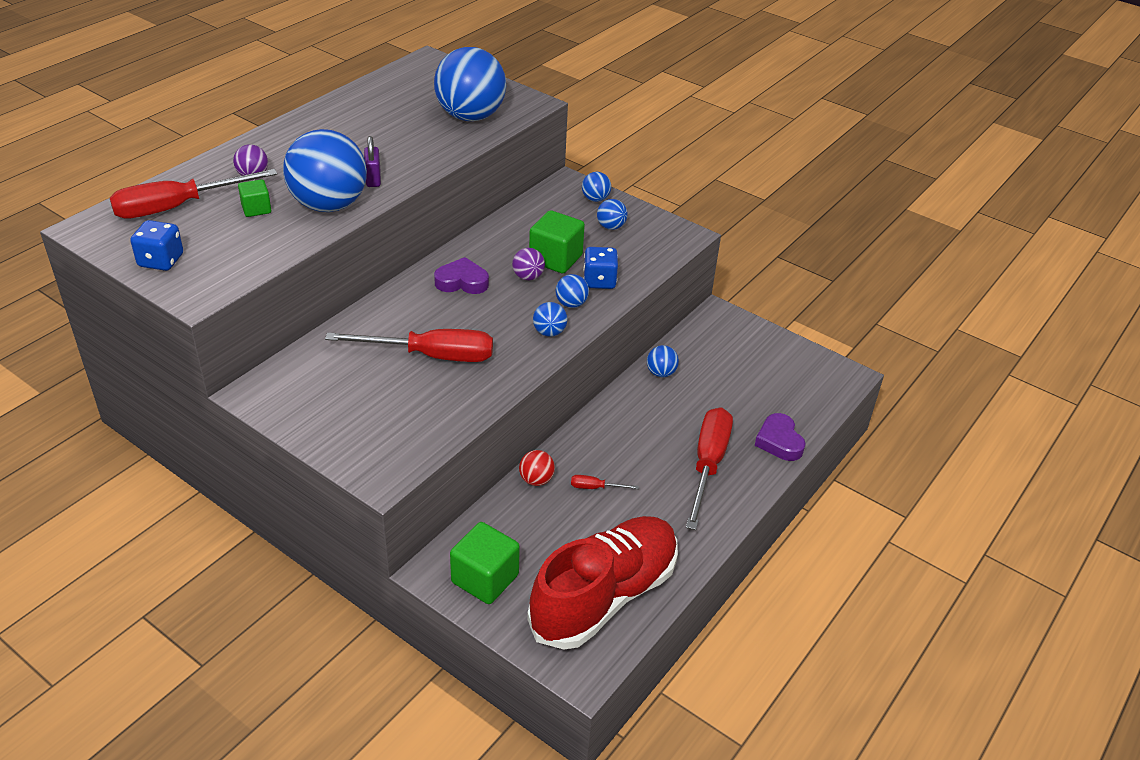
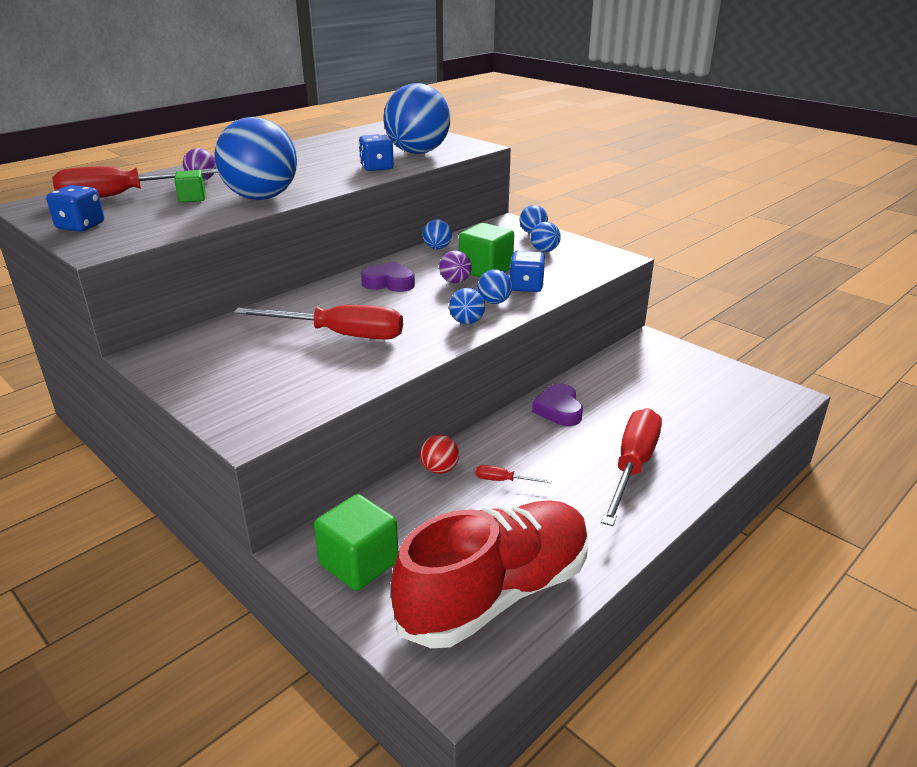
camera: 10 degrees right, 10 degrees down
(373, 179) = (311, 184): purple padlock -> none
(434, 147) = (377, 168): none -> blue dice
(661, 373) = (587, 384): blue ball -> blue ball (437, 248)
(779, 441) = (714, 449): purple heart -> purple heart (559, 410)

